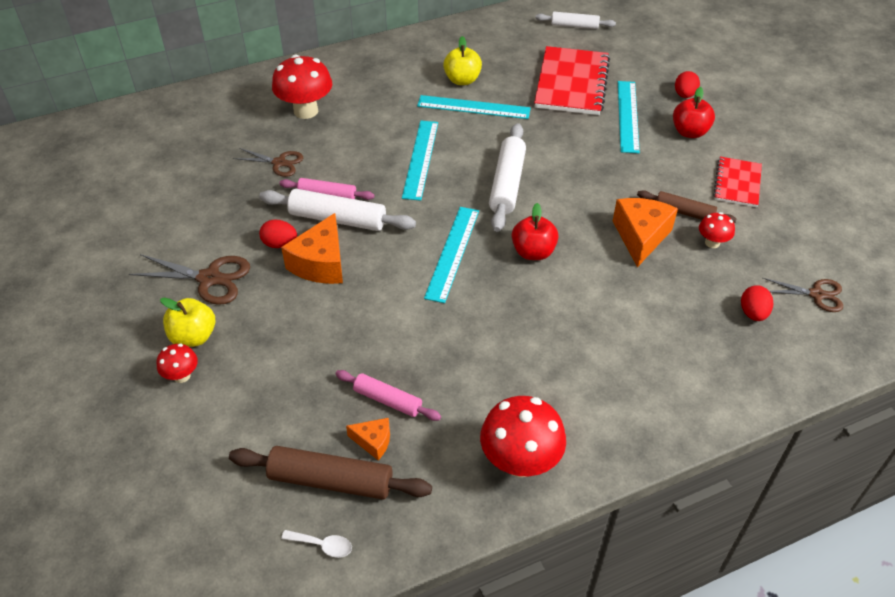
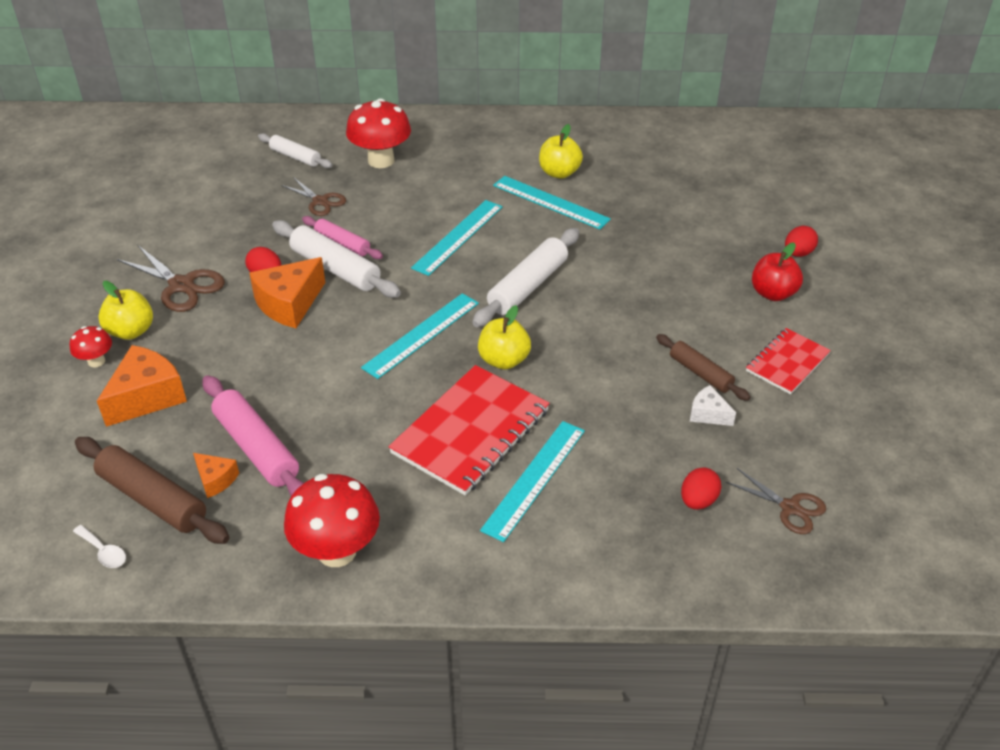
camera: 25 degrees right, 5 degrees down
(387, 400) = (256, 448): pink rolling pin -> pink rolling pin, size x1.62
(533, 252) = (504, 360): red apple -> yellow apple
(571, 83) = (676, 207): red notebook -> red notebook (470, 432)
(574, 26) = (725, 149): white rolling pin -> white rolling pin (295, 157)
(627, 116) = (713, 257): turquoise ruler -> turquoise ruler (534, 479)
(640, 237) = (631, 382): orange cheese -> orange cheese (147, 397)
(712, 243) = (708, 414): red mushroom -> white cheese

